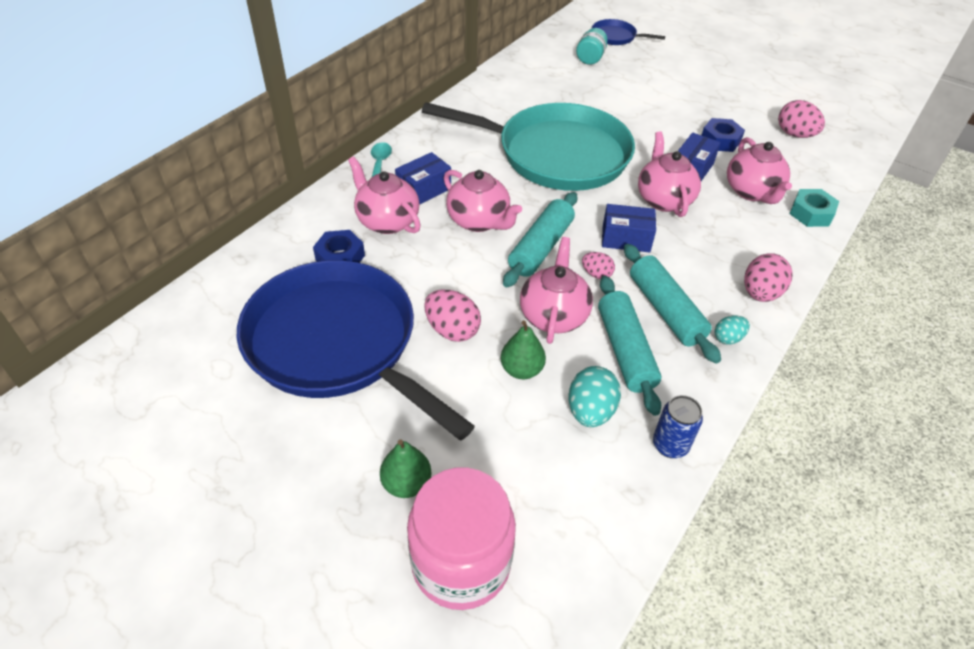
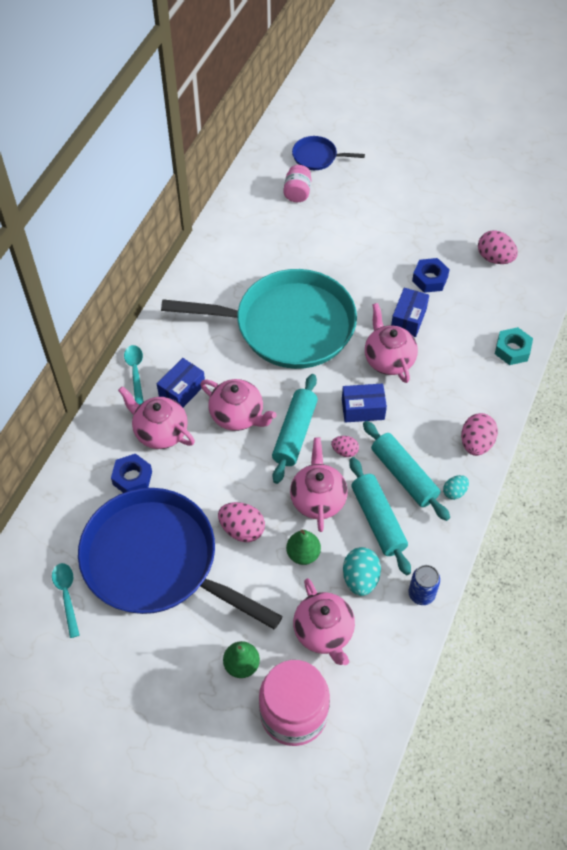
camera: 10 degrees left, 10 degrees up
(215, 360) = (67, 595): none -> turquoise spoon
(590, 58) = (297, 192): turquoise jar -> pink jar
(752, 192) = (462, 335): pink teapot -> pink teapot (324, 632)

